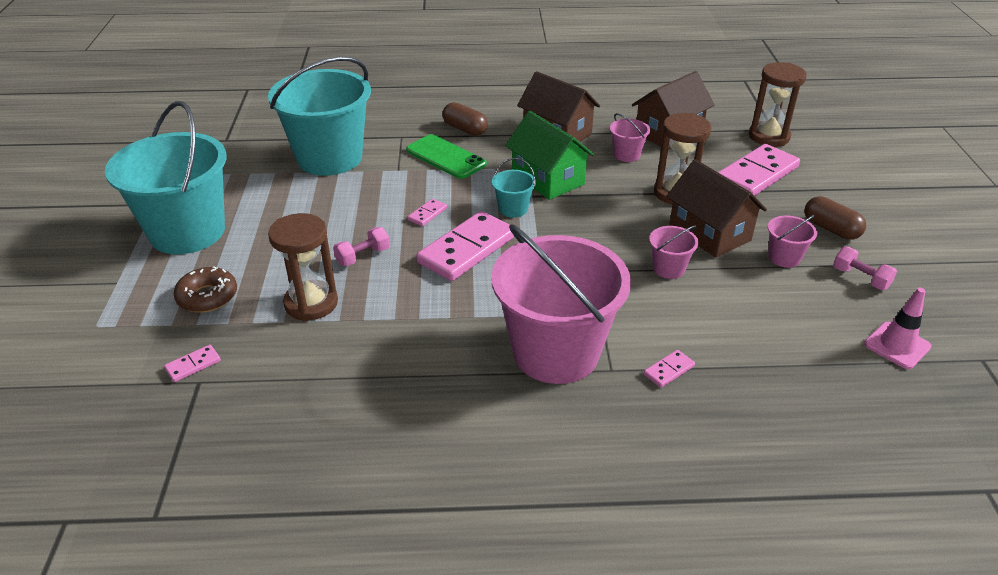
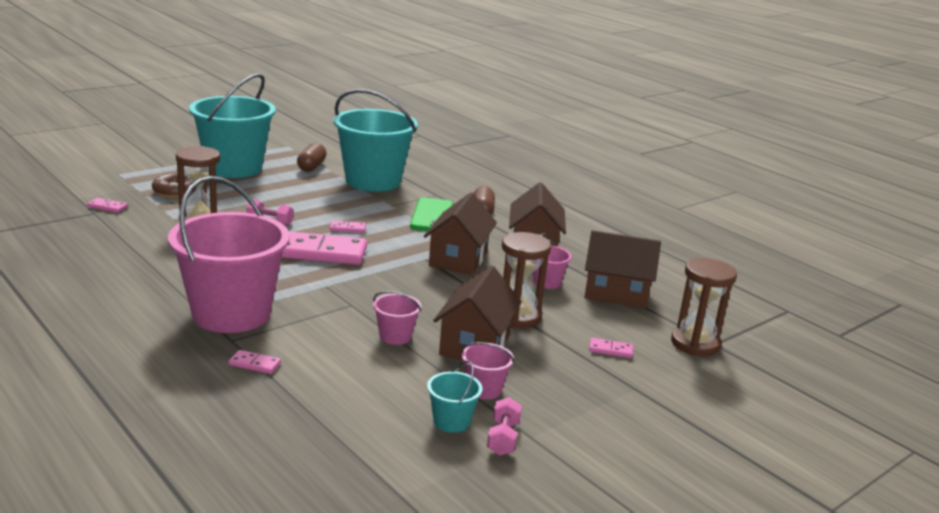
camera: 50 degrees right, 15 degrees down
(513, 209) = (396, 256): turquoise bucket -> turquoise bucket (451, 421)
(548, 179) = (458, 259): green house -> brown house
(756, 175) = (610, 350): pink domino -> pink domino, size x0.43
(831, 229) = (570, 407): brown capsule -> brown capsule (311, 166)
(897, 345) = (411, 477): pink traffic cone -> none

